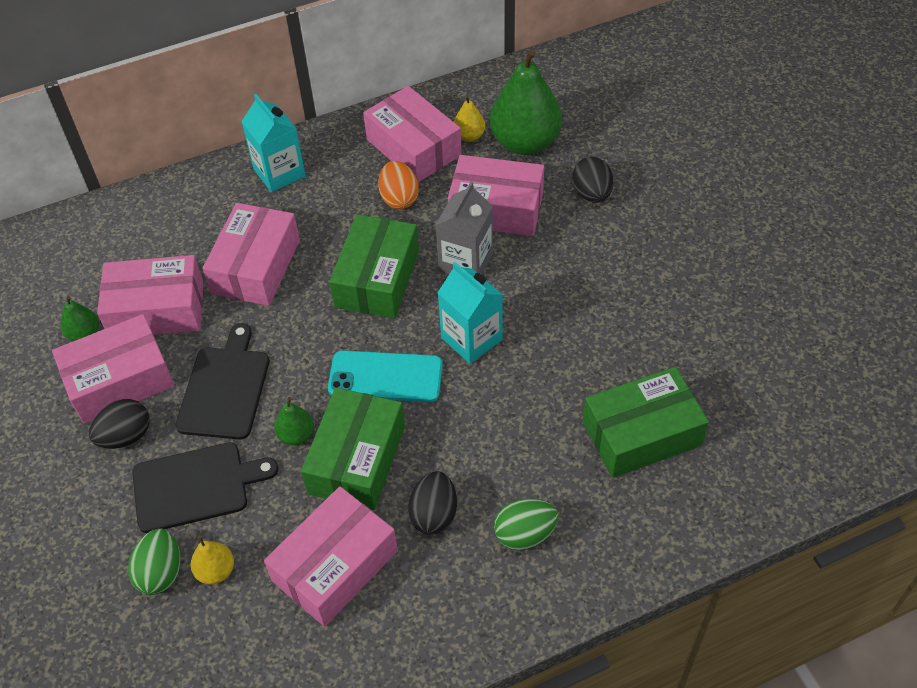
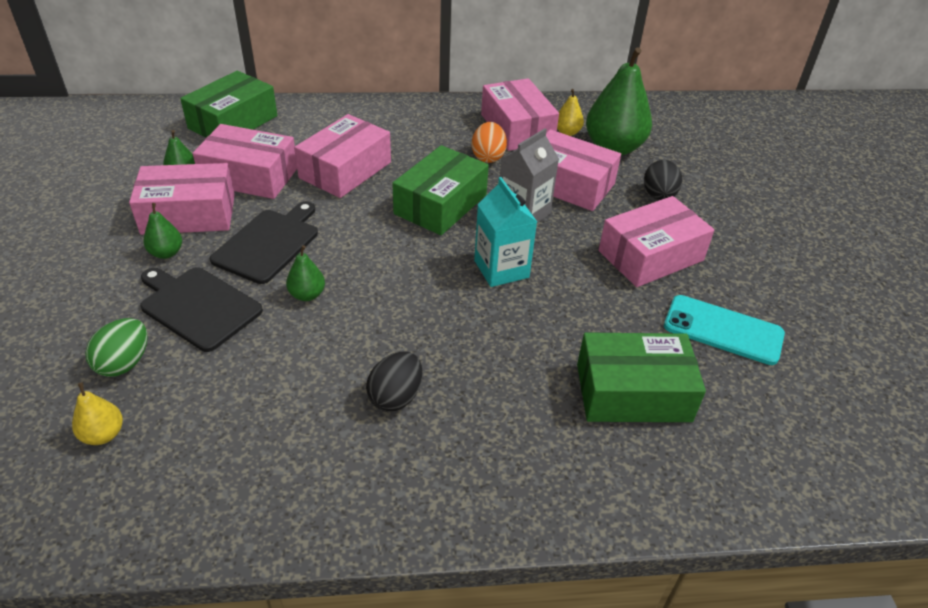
camera: 15 degrees right, 10 degrees down
(126, 436) = (166, 253): black egg -> green pear
(195, 486) = (198, 306): black cutting board -> black cutting board turned 150 degrees counterclockwise
(216, 571) = (171, 378): yellow pear -> yellow pear (103, 434)
(279, 173) = (400, 117): turquoise carton -> none
(335, 566) = (279, 410): pink box -> pink box (650, 256)
(357, 459) = (349, 329): green box -> green box (233, 122)
(385, 377) = (409, 275): turquoise phone -> turquoise phone (723, 330)
(525, 534) = (476, 443): green egg -> none

